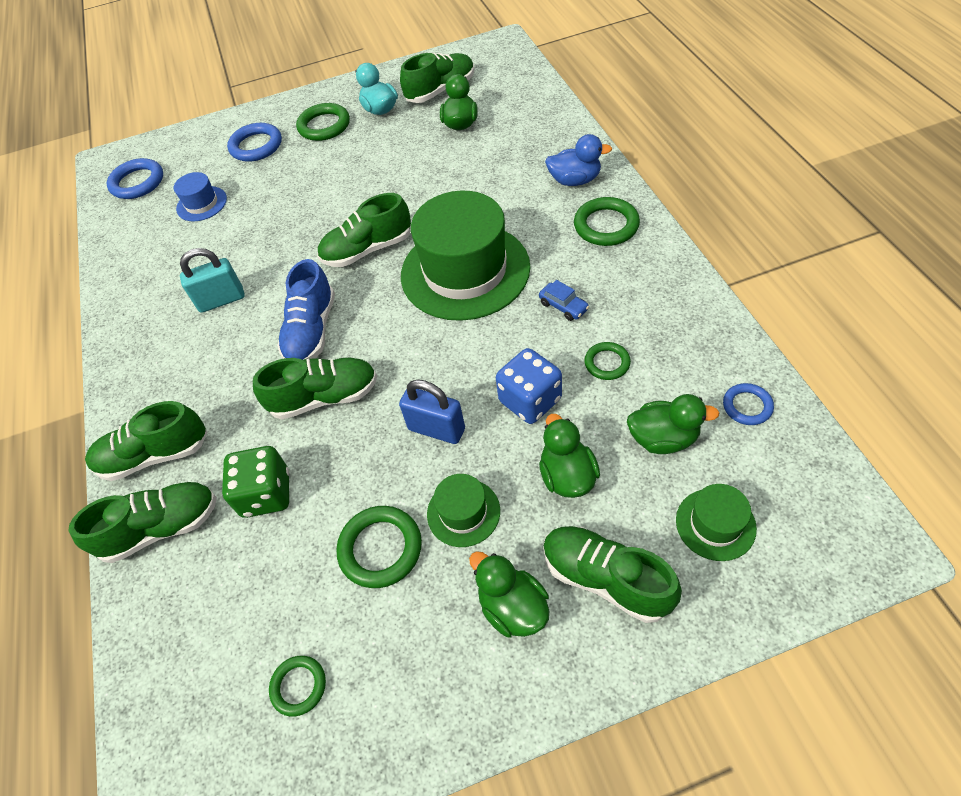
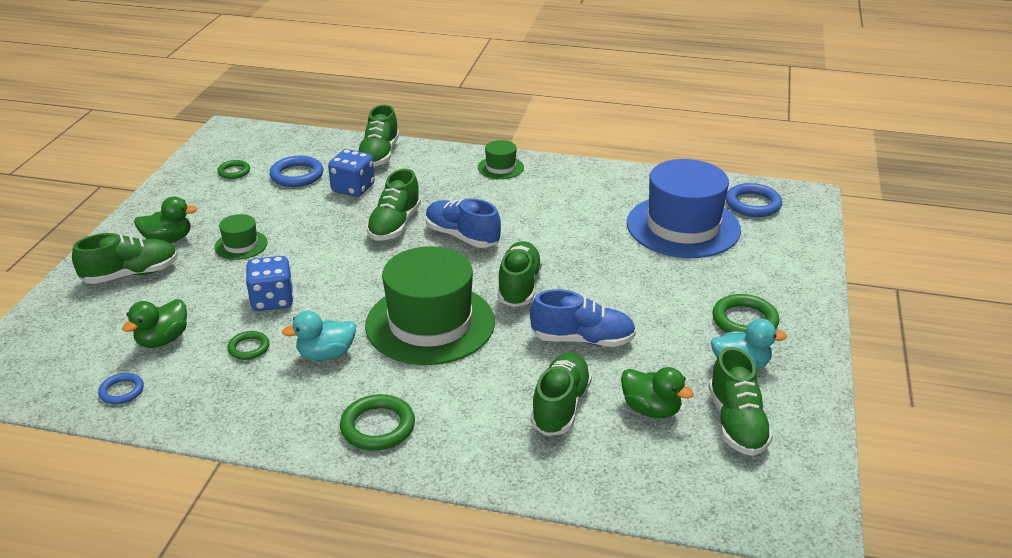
camera: 115 degrees right, 20 degrees down
(155, 455) = (434, 162): green shoe -> green shoe (560, 406)
(201, 204) = (683, 226): blue hat -> blue hat, size x2.23
(221, 300) = (545, 210): turquoise padlock -> none
(256, 146) = (749, 273): blue ring -> blue ring (297, 175)
(266, 494) = (353, 188): green dice -> blue dice
(380, 549) = (263, 212): green ring -> none
(412, 183) = (582, 339): none -> blue shoe
(436, 429) = (308, 256): blue padlock -> none
(563, 306) = (326, 354): blue car -> turquoise duck
(567, 476) = (202, 290): green duck -> none
(575, 180) = (463, 442): blue duck -> none
(715, 524) = (89, 328): green hat -> green hat (500, 167)

